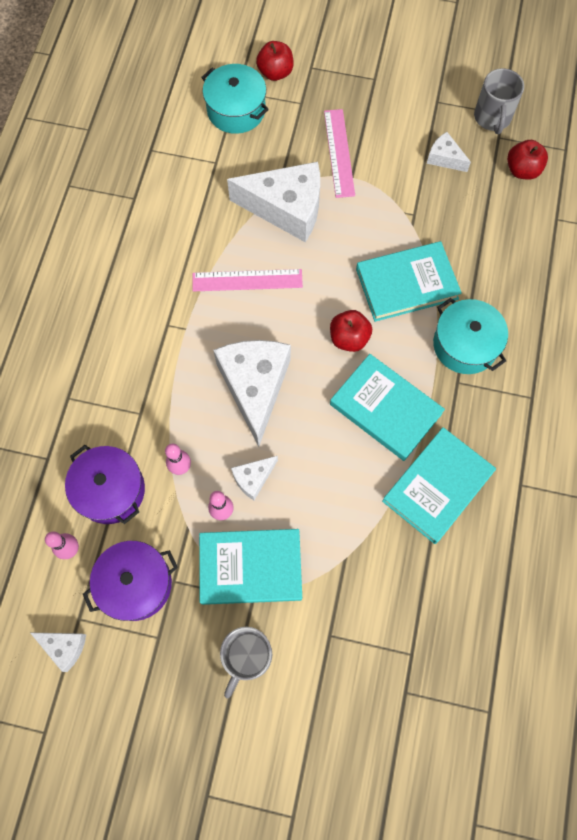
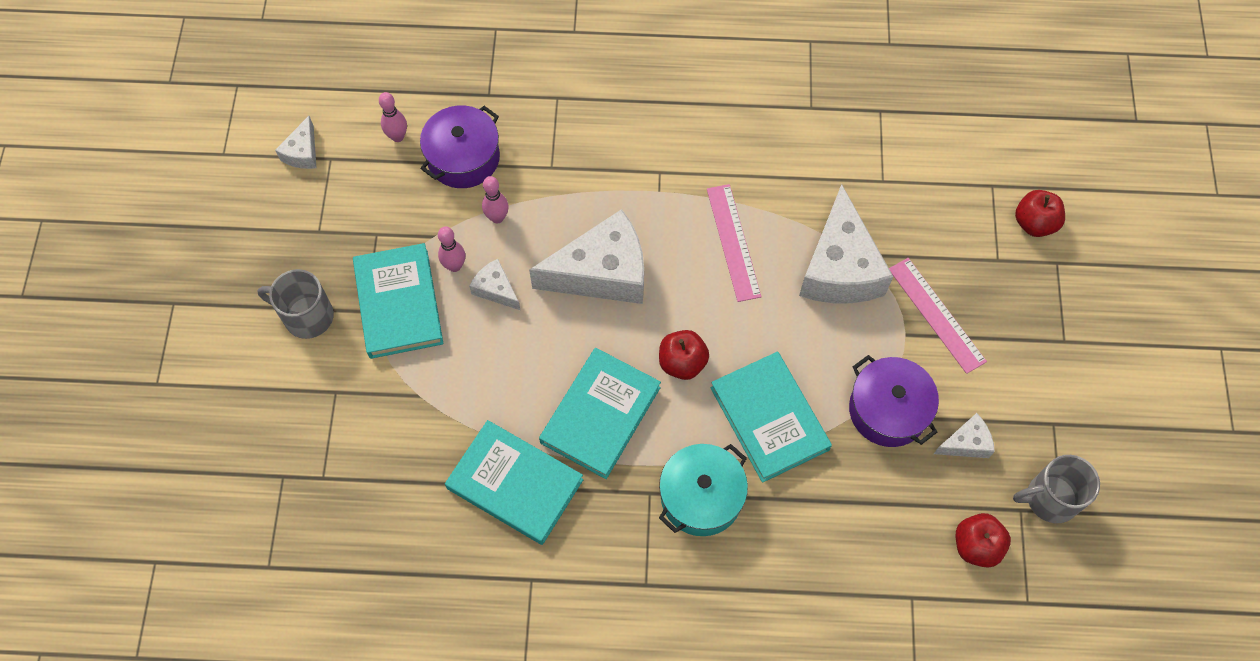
camera: 80 degrees right, 5 degrees down
(136, 584) = (370, 201): purple pot -> purple pot (888, 410)
(236, 110) = (963, 189): turquoise pot -> none
(339, 153) = (936, 314): pink ruler -> pink ruler turned 75 degrees clockwise
(444, 158) = (966, 443): white cheese -> white cheese turned 45 degrees clockwise

